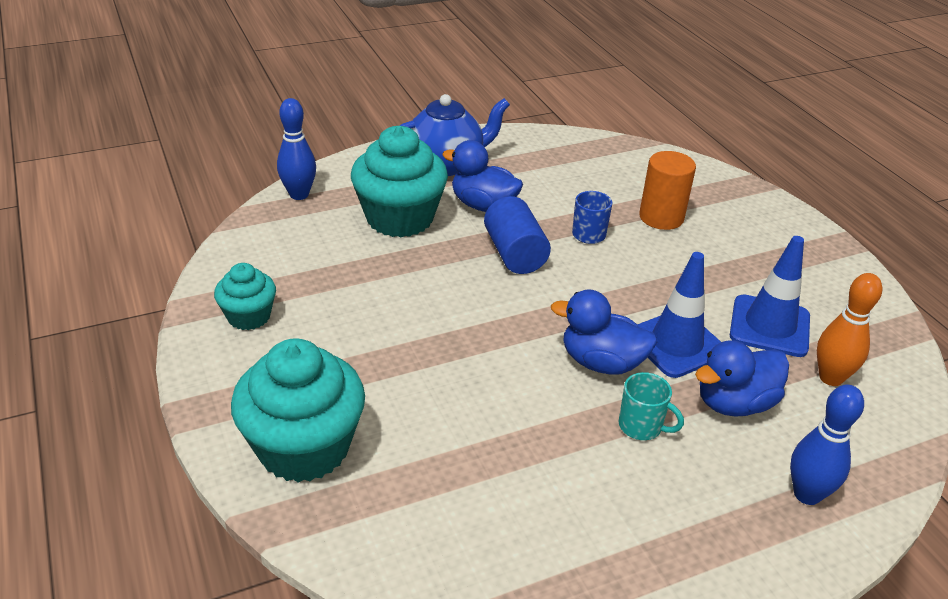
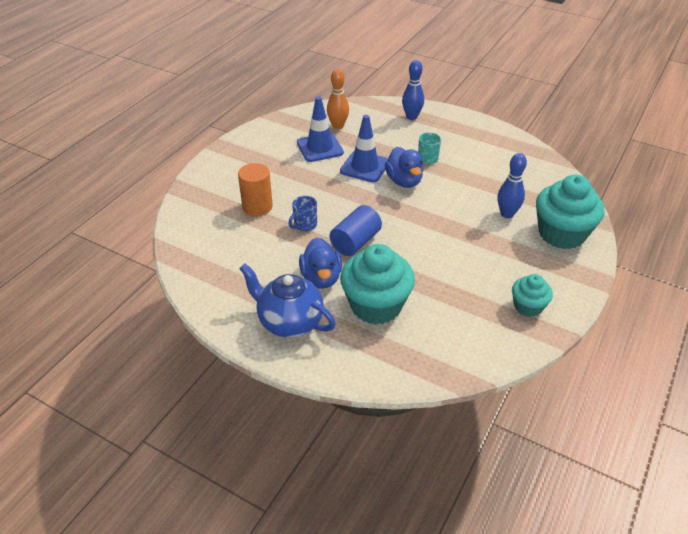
camera: 125 degrees left, 5 degrees up
(299, 195) = (407, 371): blue bowling pin -> blue bowling pin (507, 214)
(734, 403) = (384, 142): blue duck -> none

